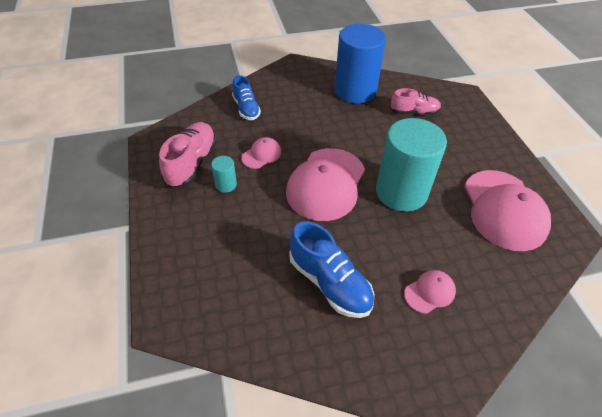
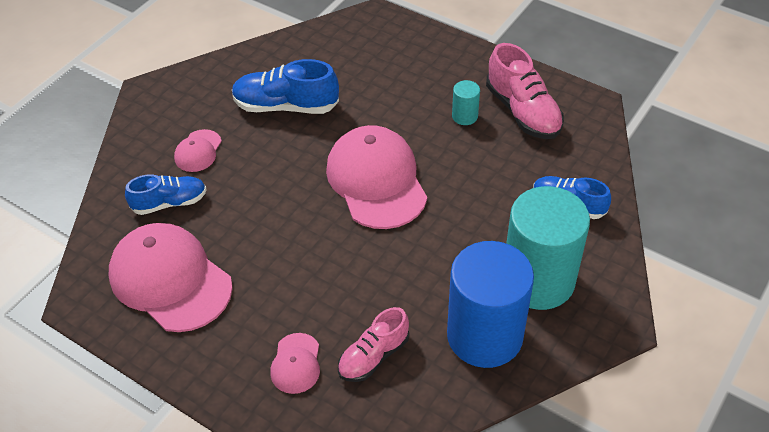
camera: 140 degrees right, 0 degrees up
(261, 155) = (474, 165): pink cap -> pink cap (296, 363)
(401, 192) = (294, 225): turquoise cylinder -> turquoise cylinder (538, 280)
(477, 263) = (170, 203): none -> blue shoe

